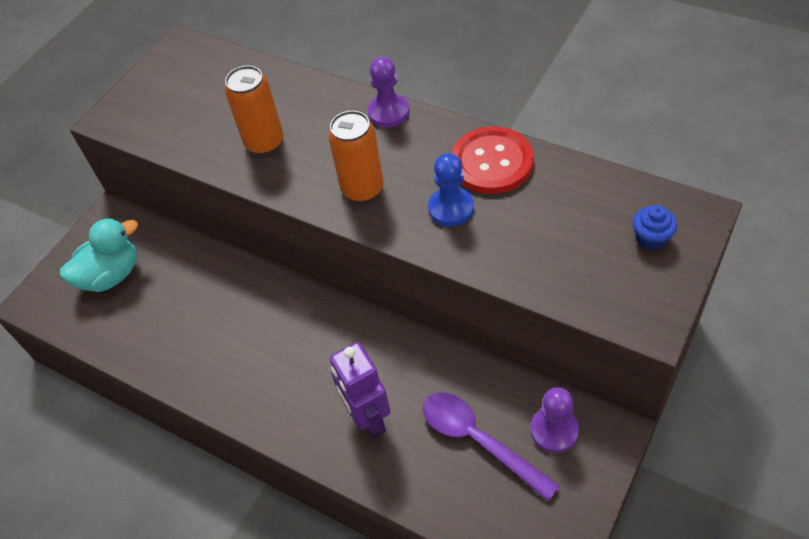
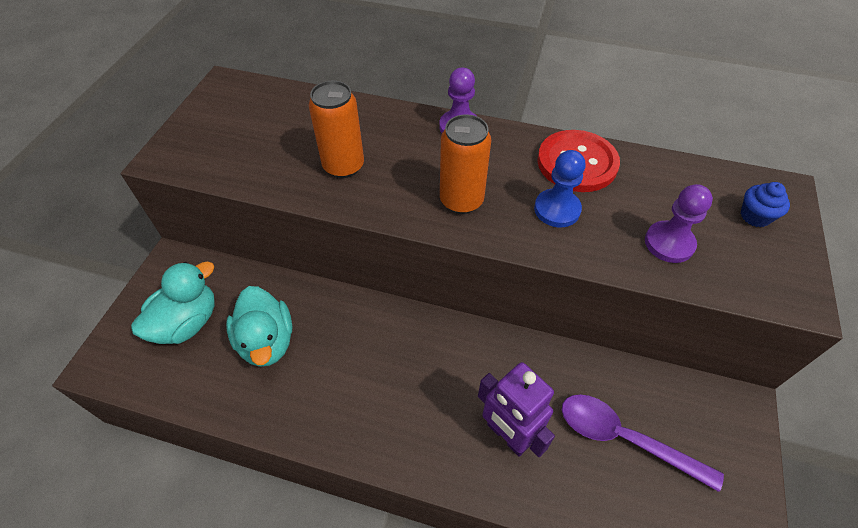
camera: 20 degrees left, 0 degrees up
(176, 302) = (267, 341): none -> turquoise duck
(554, 430) = (691, 414): purple pawn -> purple pawn (669, 243)

